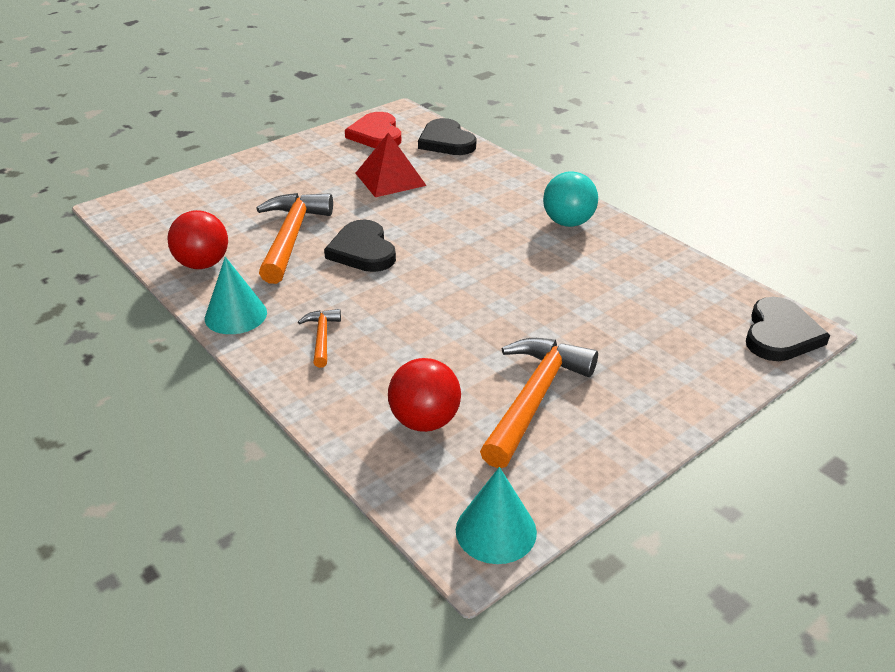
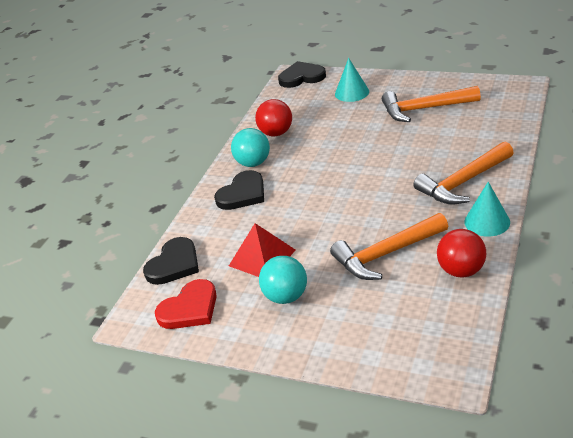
camera: 115 degrees left, 0 degrees up
(321, 174) = (286, 296): none -> turquoise ball
(322, 337) = (463, 182): orange hammer -> orange hammer, size x2.04
(362, 250) = (367, 216): black heart -> black heart (243, 194)
(425, 421) = (476, 125): red ball -> red ball (276, 133)
(496, 530) = (508, 86): turquoise cone -> turquoise cone (352, 92)

